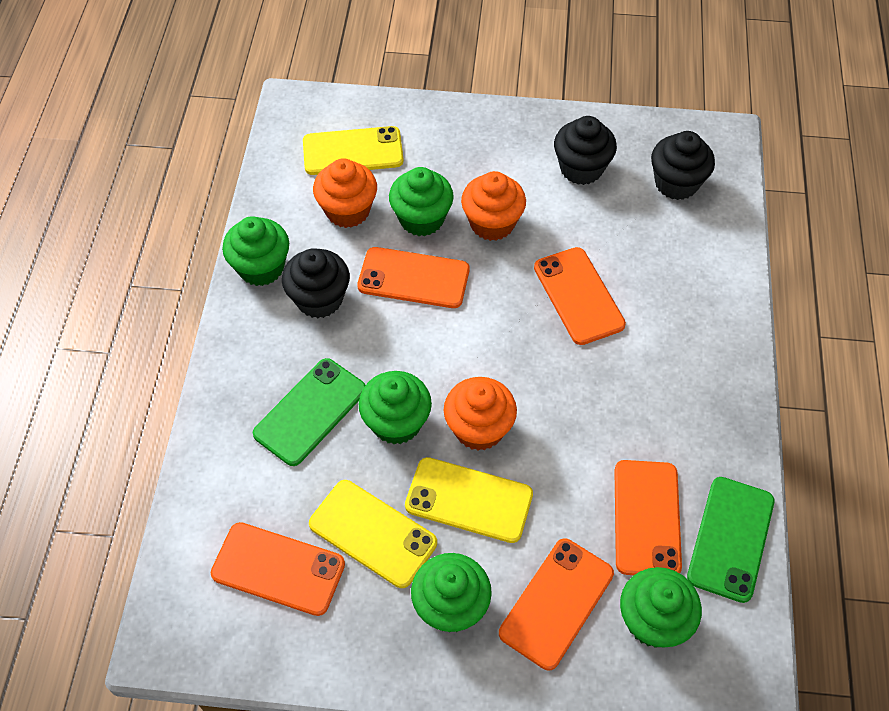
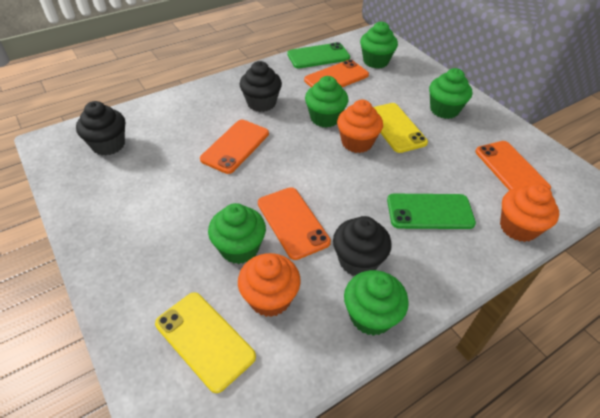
camera: 130 degrees left, 10 degrees down
(372, 533) = (451, 148): yellow phone -> none
(396, 422) = (391, 173): green cupcake -> green cupcake (325, 118)
(492, 223) = (211, 209): orange cupcake -> orange cupcake (518, 227)
(556, 603) = (402, 84): orange phone -> none
(581, 168) = (124, 191): black cupcake -> black cupcake (261, 103)

